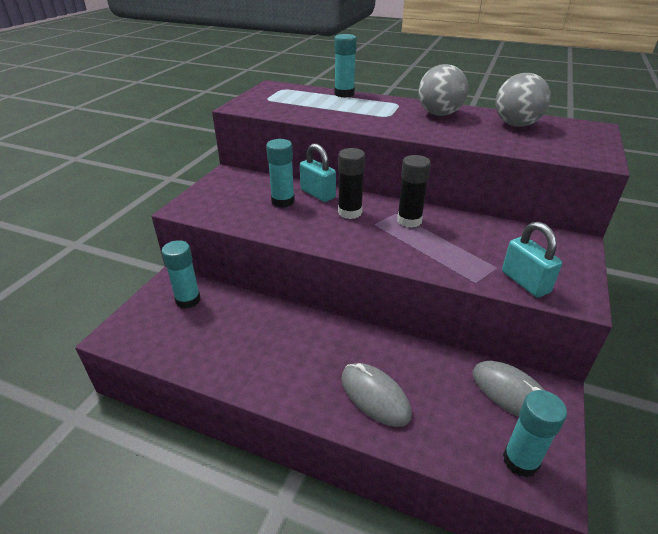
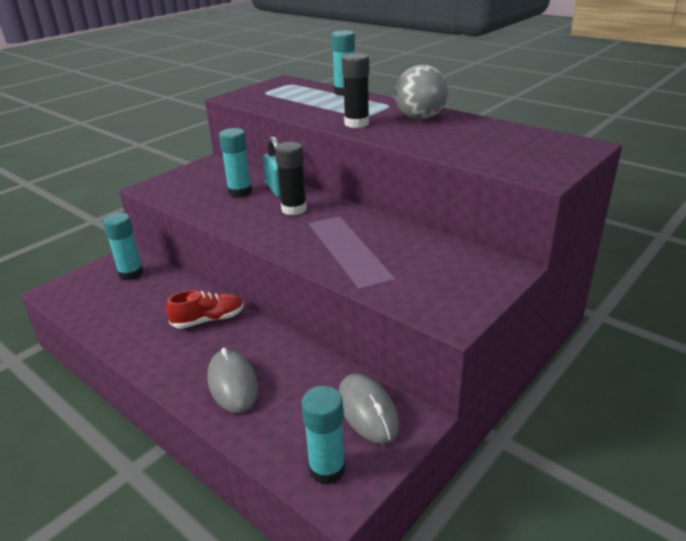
camera: 20 degrees right, 5 degrees down
(303, 334) = (208, 320): none -> red shoe
(409, 220) = (345, 224): black glue stick -> black glue stick (356, 123)
(516, 124) = (493, 135): grey ball -> none
(525, 282) = (410, 295): turquoise padlock -> none

